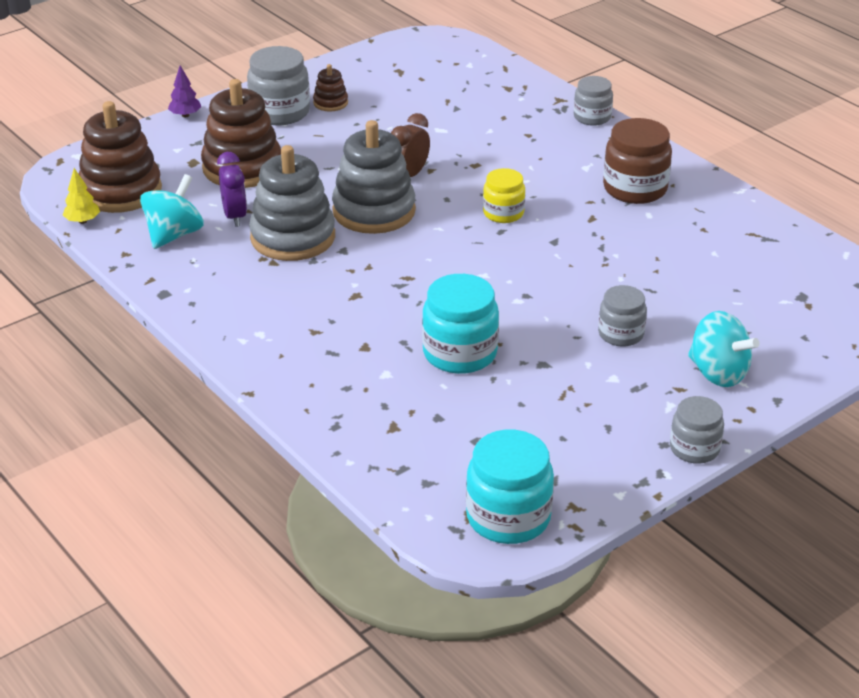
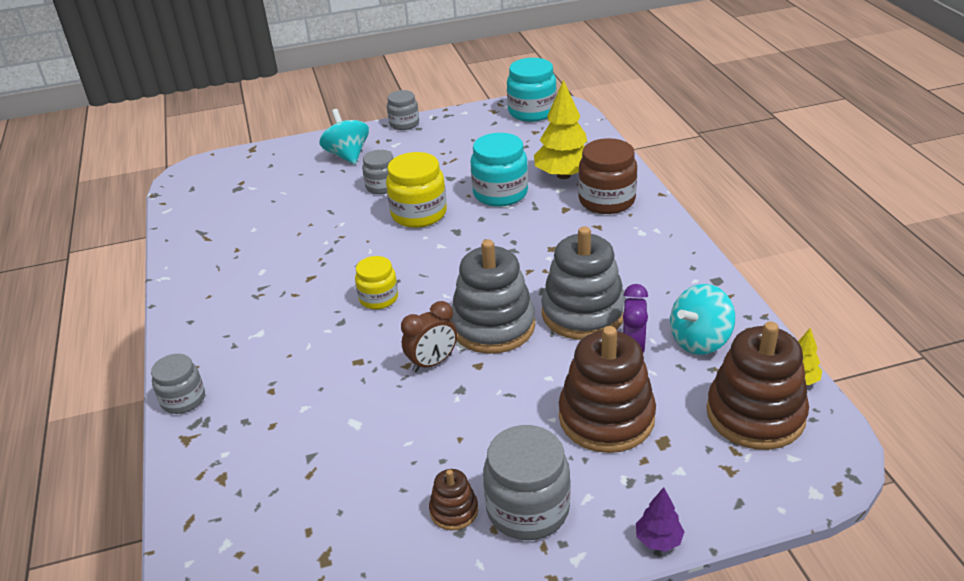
camera: 155 degrees left, 0 degrees up
(392, 397) = (563, 175): none -> yellow tree
(540, 306) = (419, 214): none -> yellow jar
(635, 189) = (244, 299): brown jar -> brown jar (606, 200)

